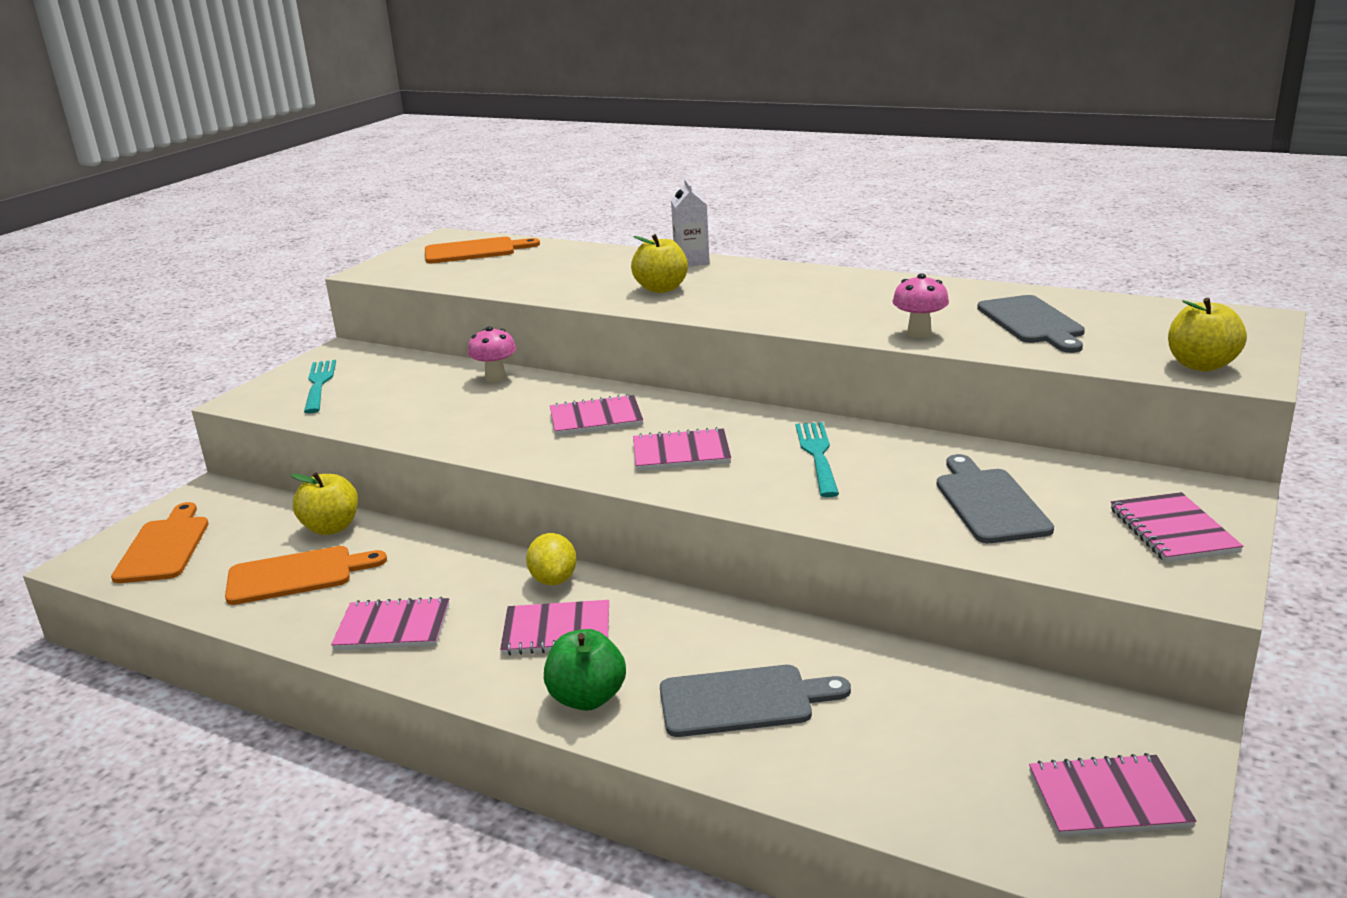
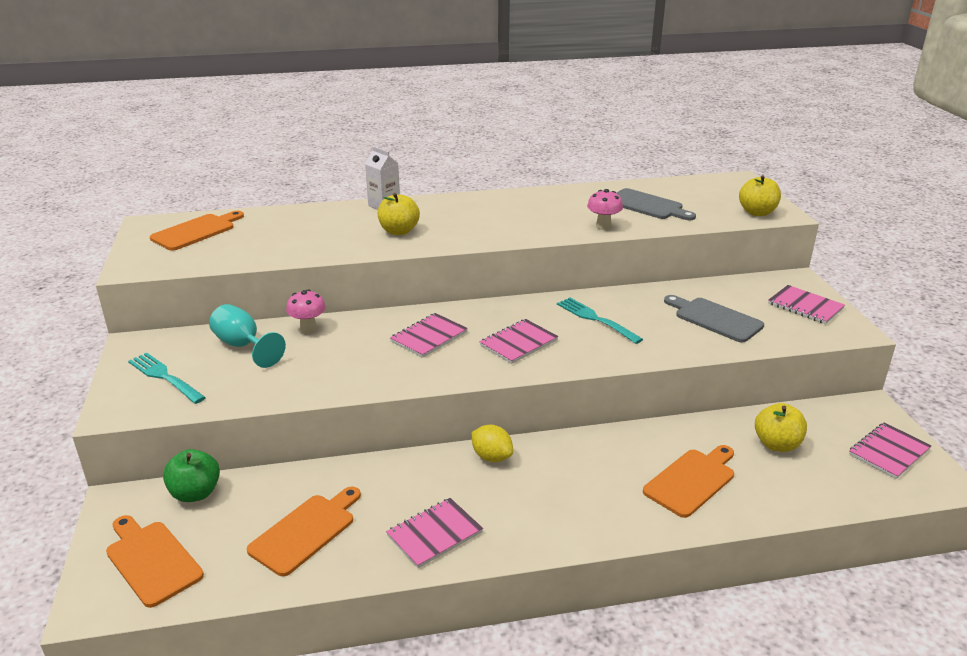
camera: 40 degrees left, 5 degrees up
(331, 528) = (278, 486): yellow apple -> yellow apple (777, 444)
(417, 377) = (243, 346): none -> turquoise goblet
(557, 631) = (540, 488): pink notebook -> none
(587, 698) = (615, 519): green apple -> green apple (195, 493)
(743, 701) = (692, 481): grey cutting board -> orange cutting board

